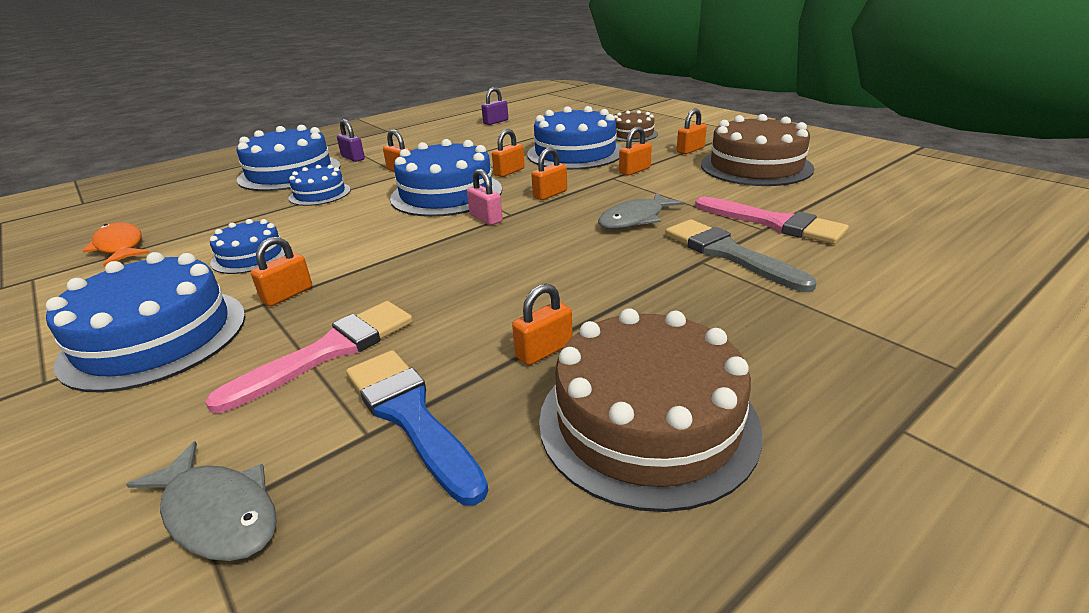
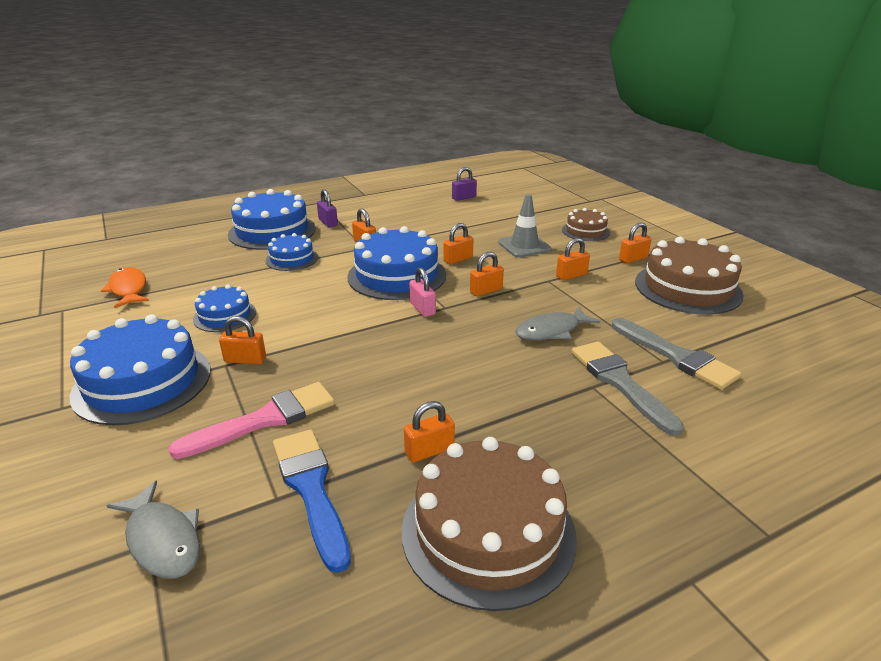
camera: 10 degrees right, 0 degrees up
(287, 295) = (245, 360): orange padlock -> orange padlock turned 45 degrees clockwise
(575, 153) = (524, 246): blue cake -> grey traffic cone
(774, 223) = (676, 356): pink brush -> grey brush

